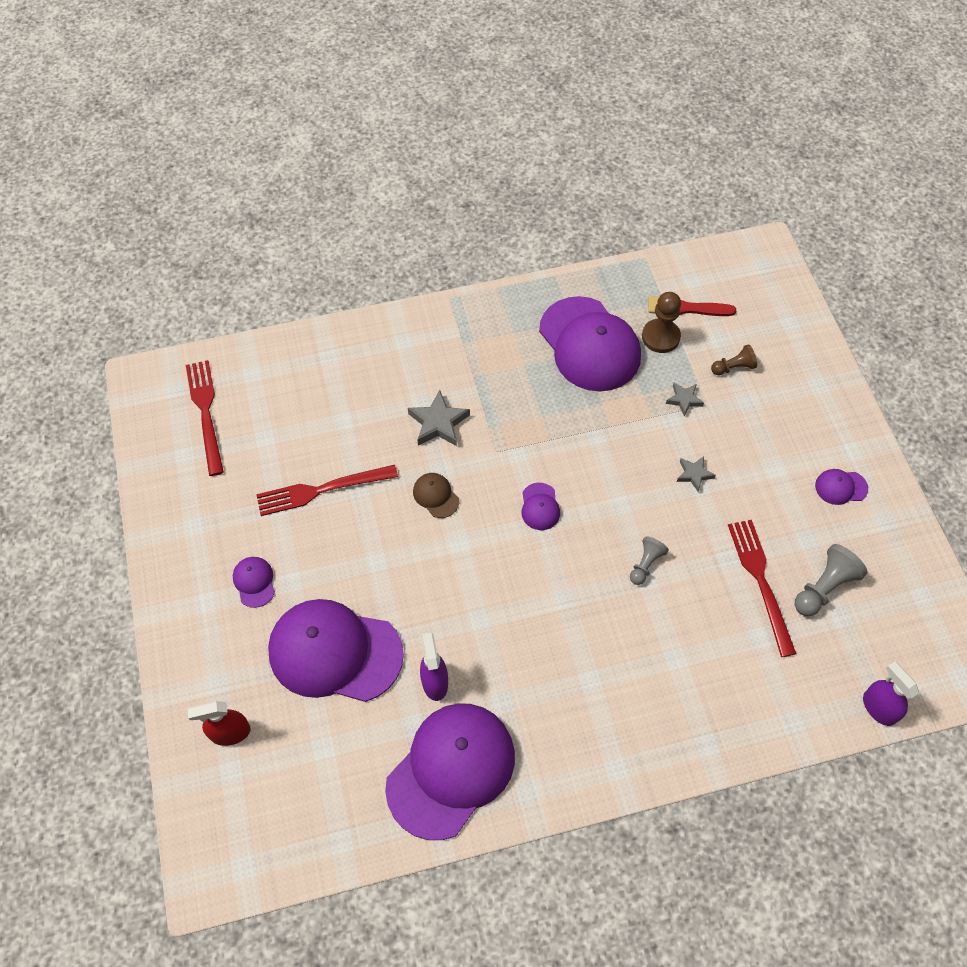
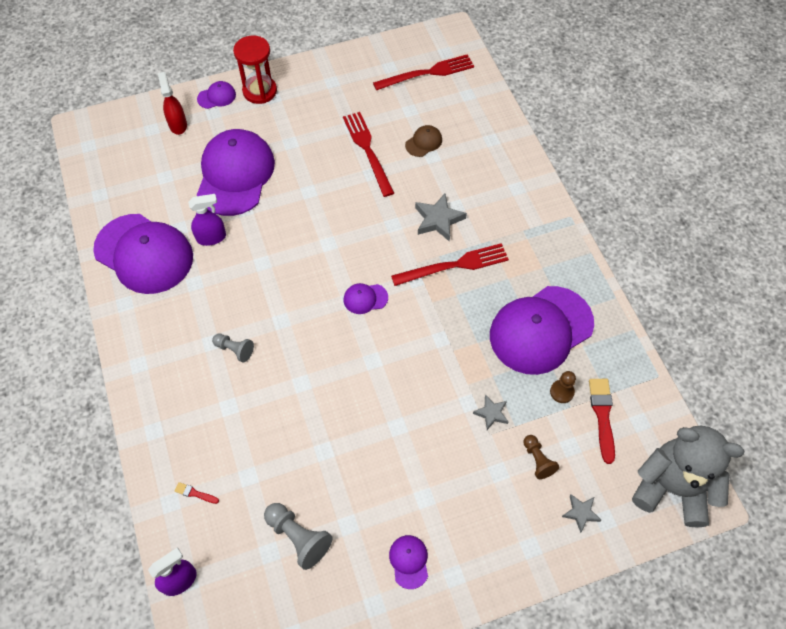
camera: 85 degrees right, 0 degrees up
(190, 619) = (260, 91): none -> red hourglass
(254, 582) = (289, 121): purple cap -> purple cap (216, 96)
(436, 496) = (369, 224): brown cap -> brown cap (423, 142)
(645, 564) = (315, 382): grey pawn -> grey pawn (234, 350)
(660, 337) = (562, 392): brown pawn -> brown pawn, size x0.64
(694, 474) = (409, 422): grey star -> grey star (580, 513)
(757, 269) = (672, 488): none -> grey teddy bear
(760, 581) = (303, 479): red fork -> red fork (454, 265)
(781, 694) = (195, 493): none -> red brush

